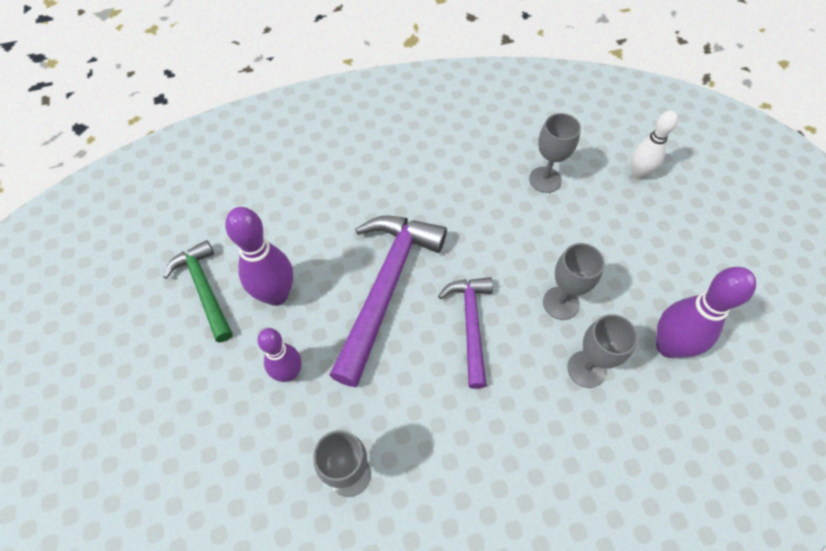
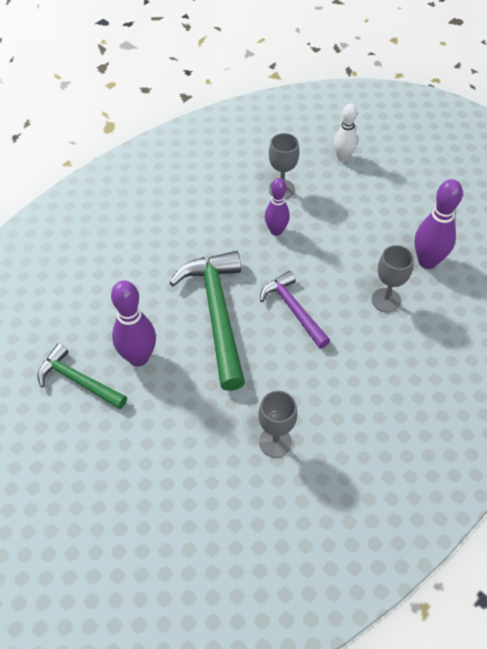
camera: 30 degrees left, 5 degrees down
(289, 373) = (187, 403): purple bowling pin -> purple bowling pin (276, 231)
(385, 288) = (217, 314): purple hammer -> green hammer
(561, 303) = (344, 267): grey goblet -> none

